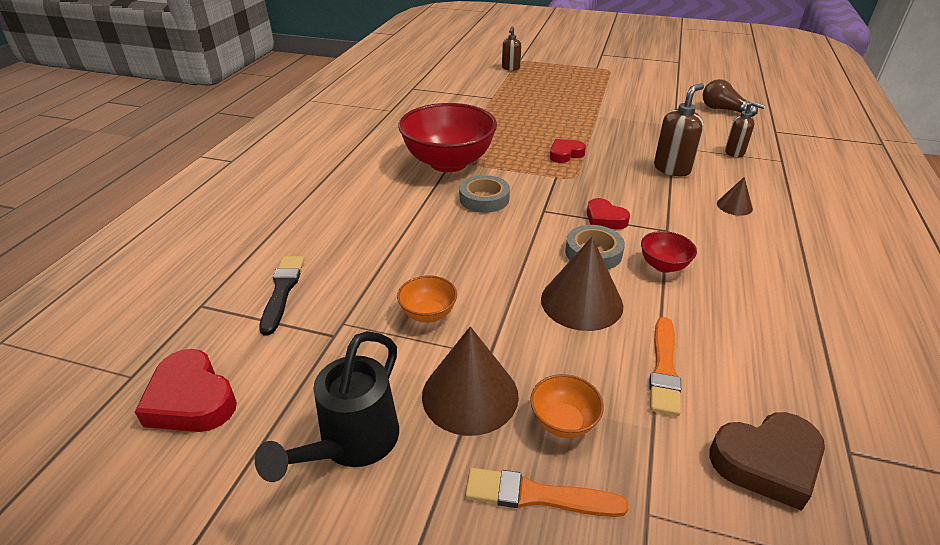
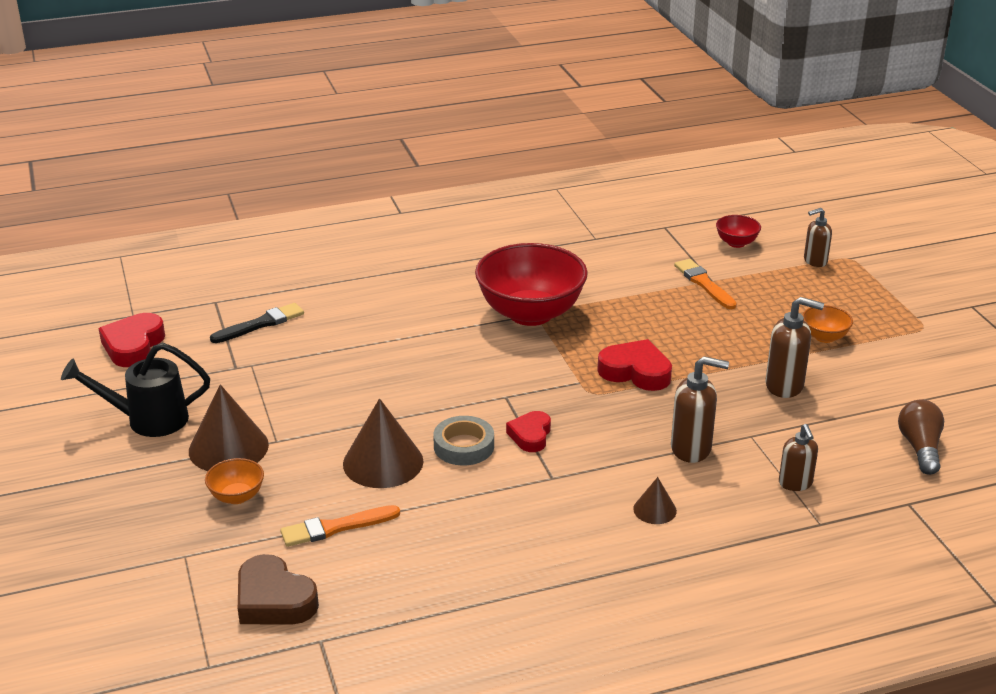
camera: 55 degrees right, 5 degrees down
(428, 314) = (296, 396): orange bowl -> orange bowl (824, 337)
(484, 199) = (488, 358): grey tape -> none
(537, 495) = (164, 507): orange brush -> orange brush (704, 284)
(565, 154) = (635, 372): red heart -> red heart, size x1.52
(629, 119) = (785, 386): none -> brown soap dispenser
(663, 266) = (484, 491): red bowl -> red bowl (736, 243)

